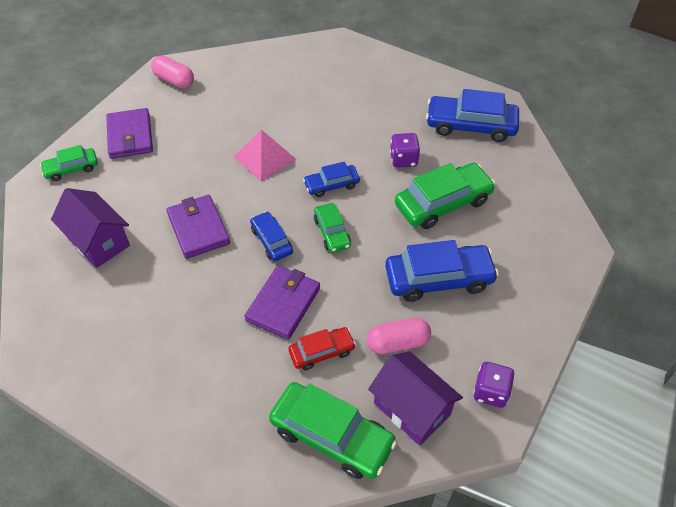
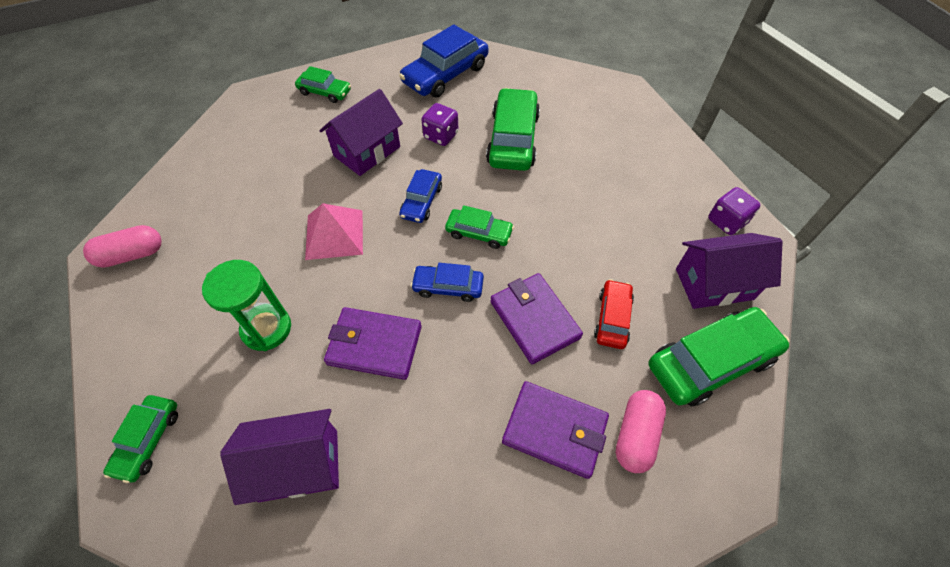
camera: 55 degrees left, 5 degrees up
(130, 136) = (167, 344): purple wallet -> purple wallet (554, 430)
(171, 171) = (266, 328): none -> green hourglass
(349, 130) = (367, 151): none -> purple house
(382, 74) = (325, 92): none -> green car
(398, 343) = (639, 254): pink capsule -> pink capsule (635, 435)
(438, 279) = (591, 188): blue car -> none

